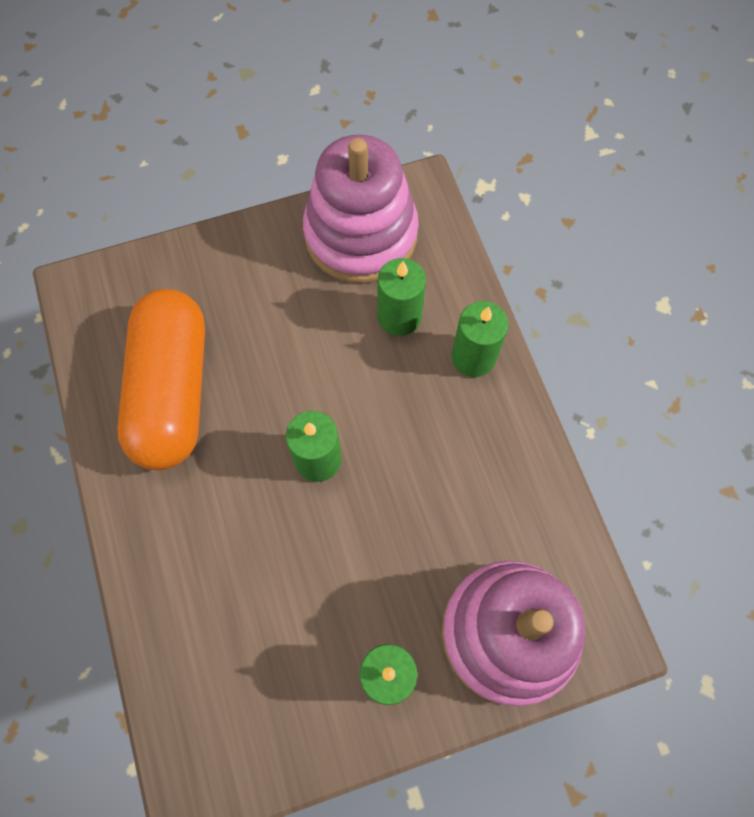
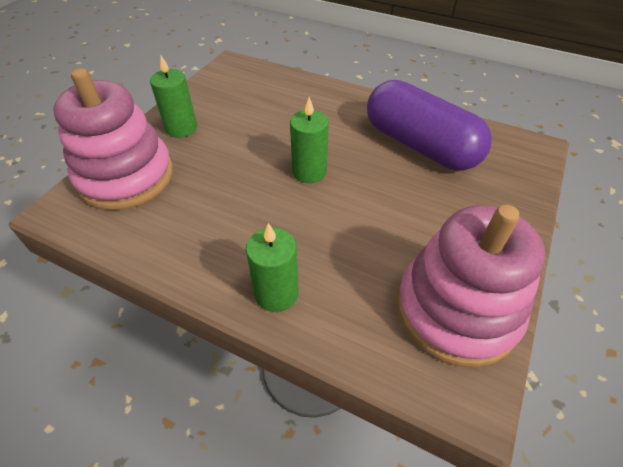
camera: 135 degrees right, 20 degrees down
(172, 390) = (420, 145): orange capsule -> purple capsule
(399, 316) = (357, 277): green candle -> none

